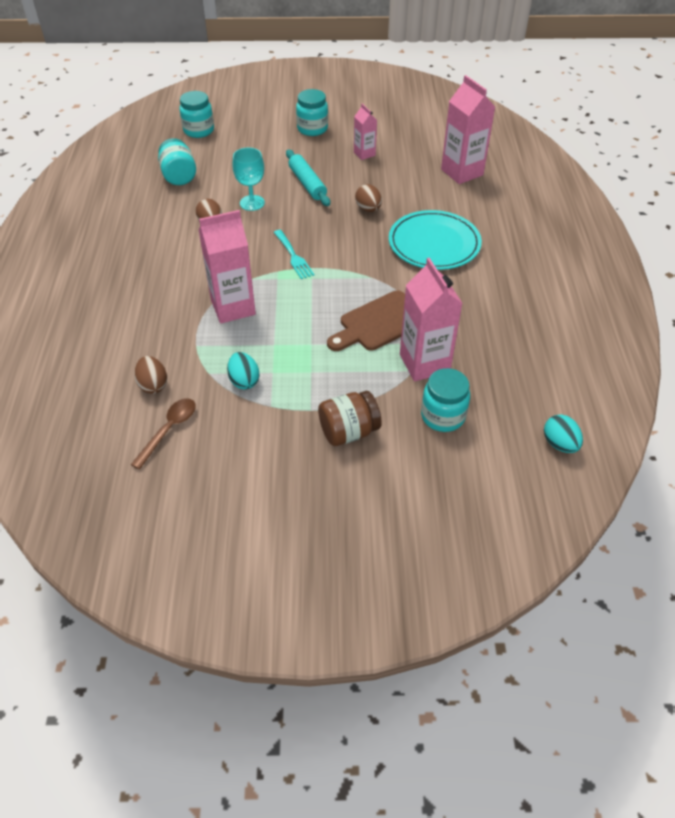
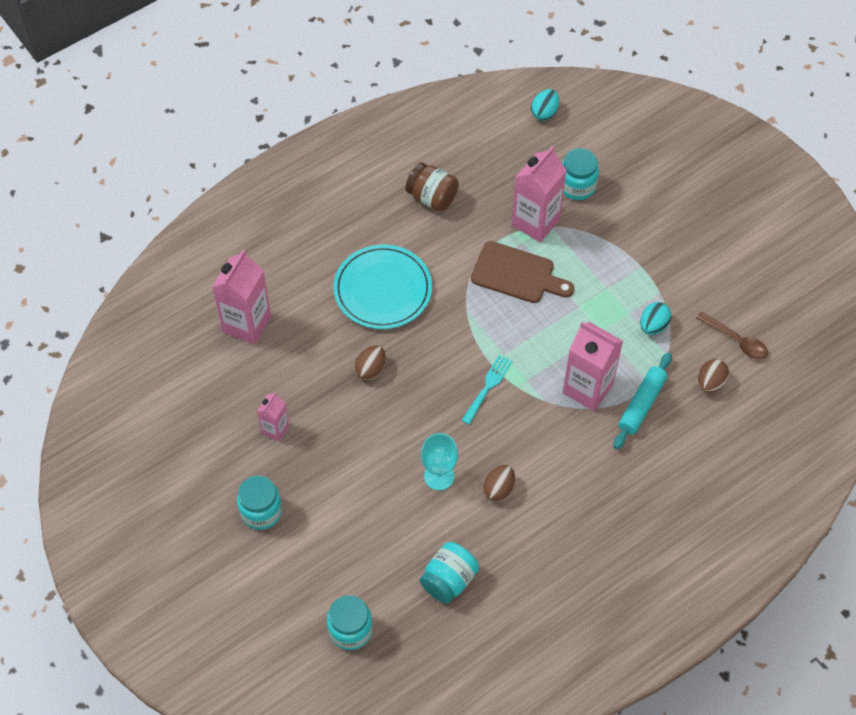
camera: 125 degrees left, 10 degrees up
(169, 430) = (736, 340): brown spoon -> brown spoon turned 135 degrees counterclockwise
(307, 184) = (369, 448): turquoise rolling pin -> turquoise rolling pin (642, 404)
(348, 431) = (639, 232): brown jar -> brown jar (432, 197)

